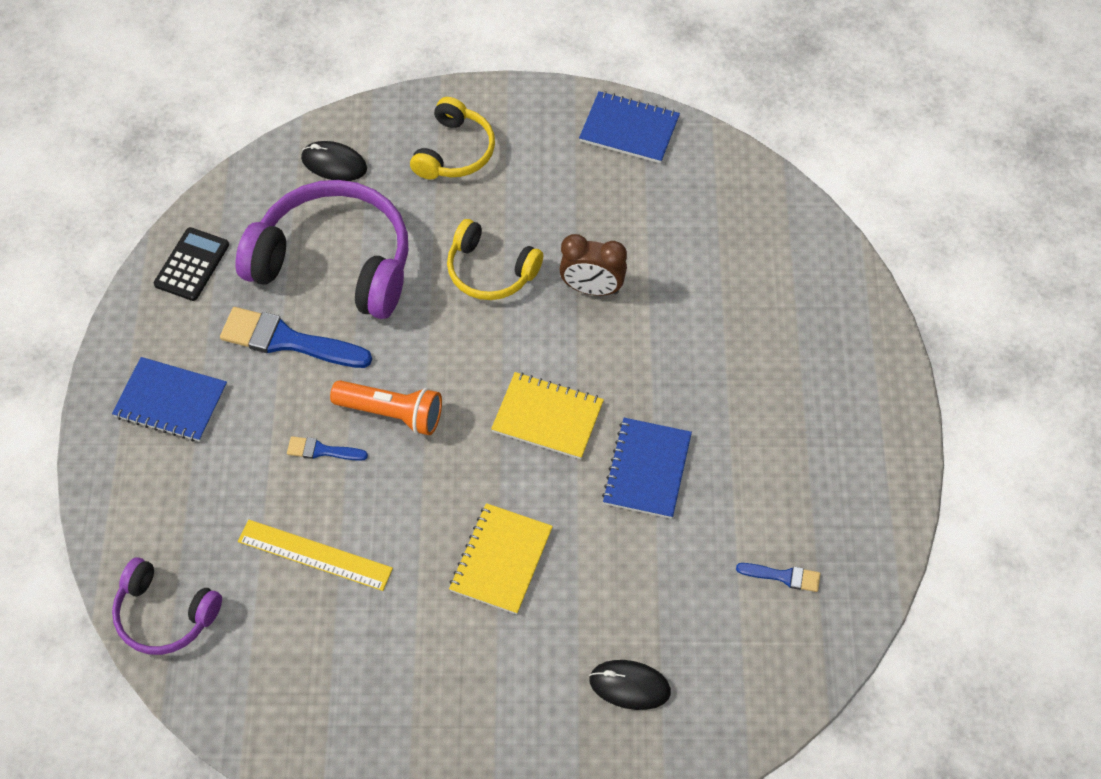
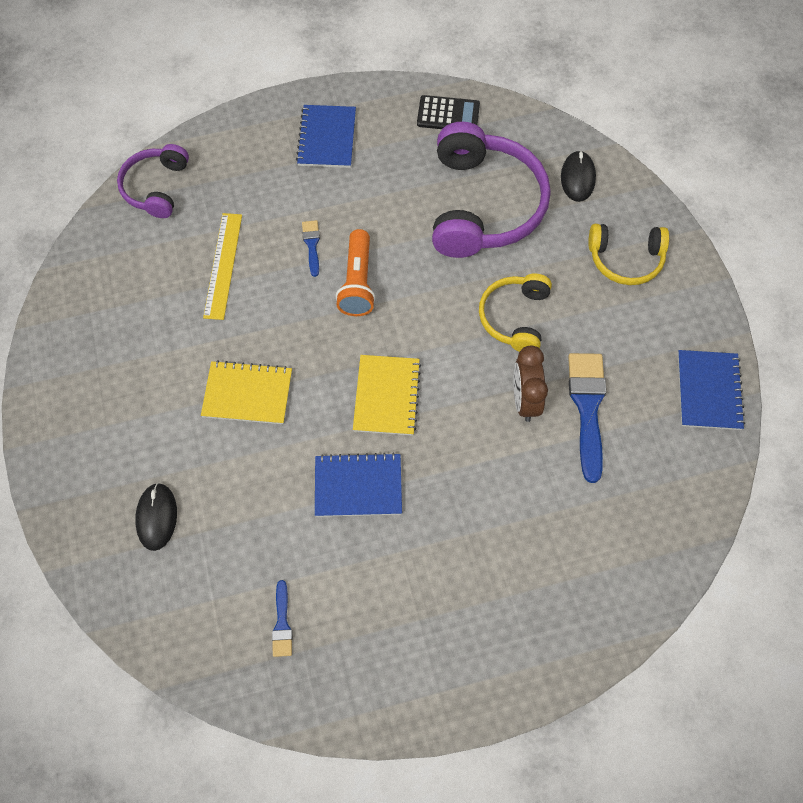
camera: 75 degrees right, 5 degrees up
(288, 341) = (401, 195): blue brush -> blue brush (587, 408)

